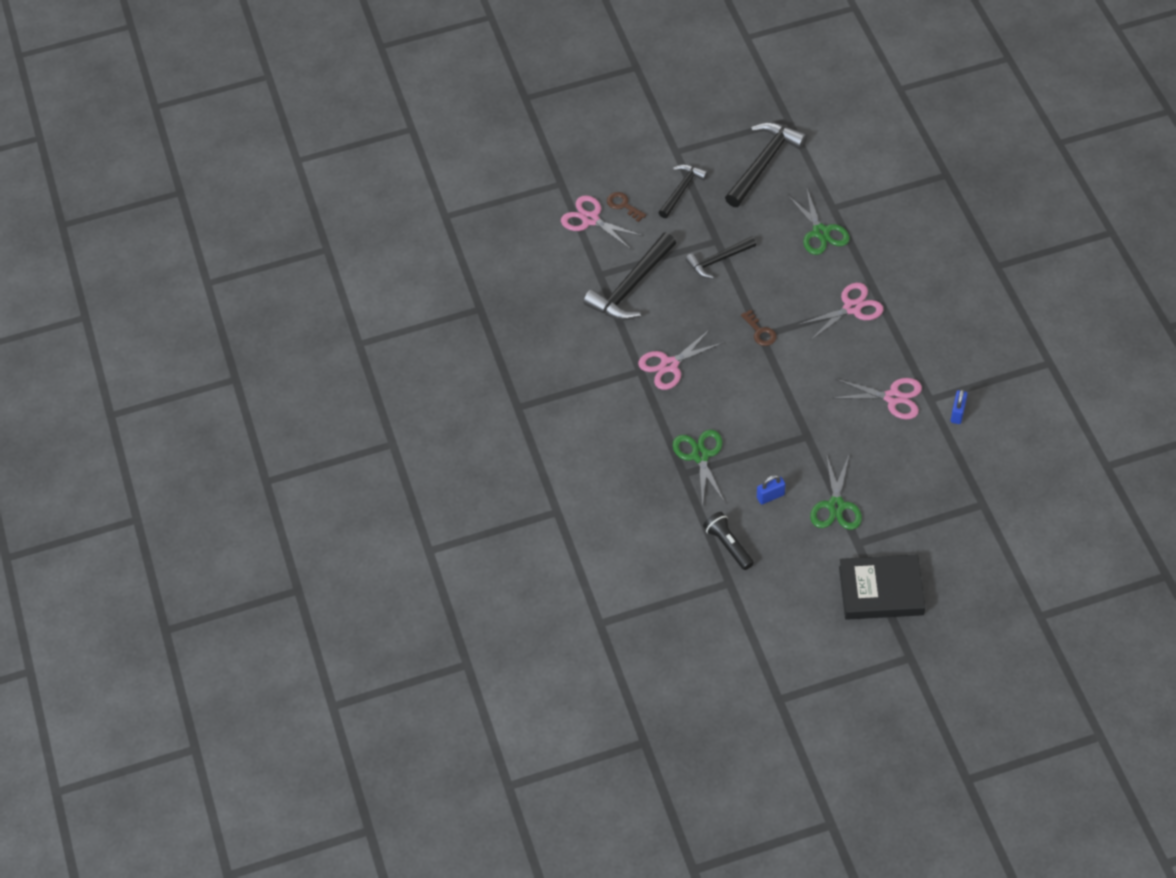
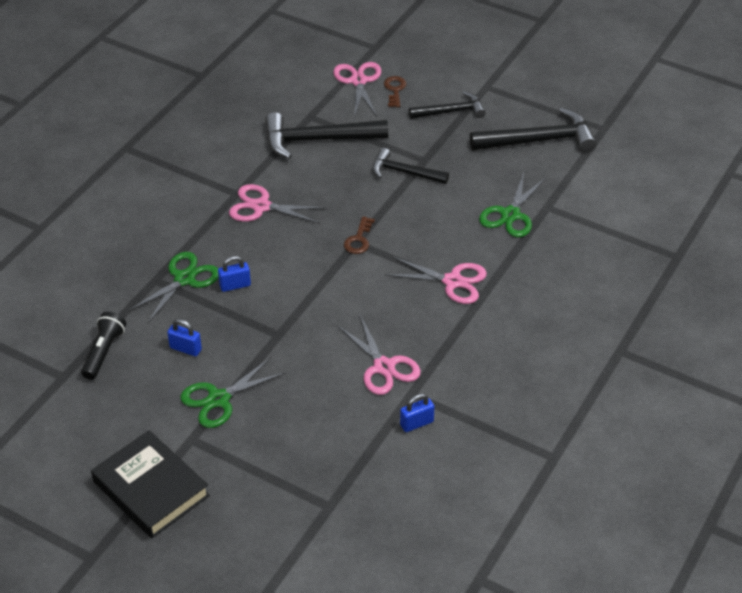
camera: 45 degrees right, 10 degrees down
(736, 430) = (235, 285): none -> blue padlock

